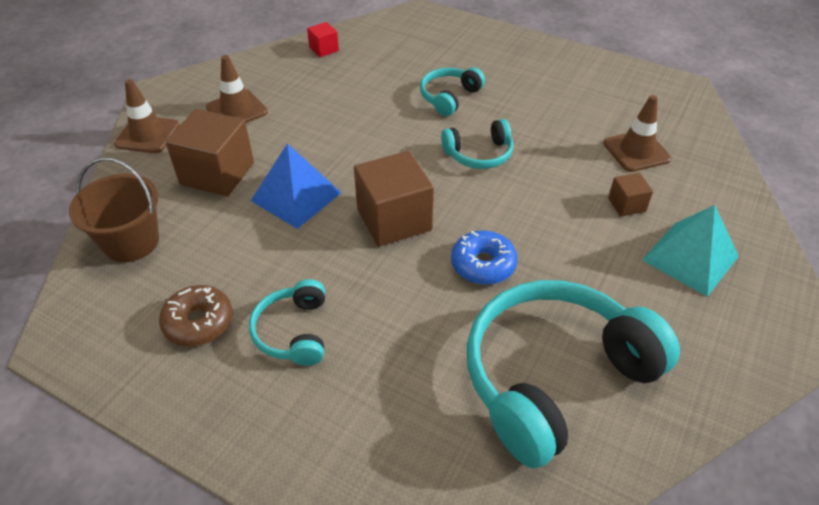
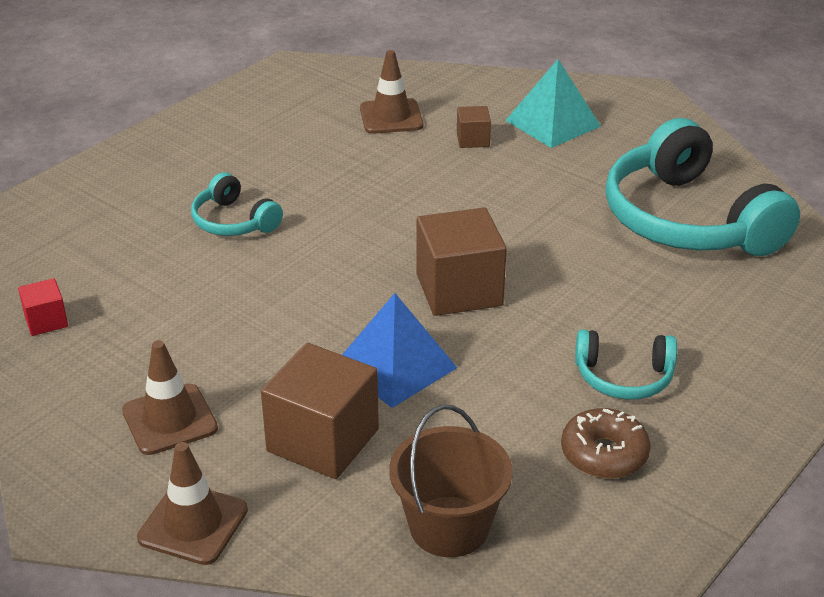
camera: 80 degrees left, 10 degrees down
(479, 154) = (360, 215): turquoise headphones -> none
(483, 265) = (542, 238): blue donut -> none

